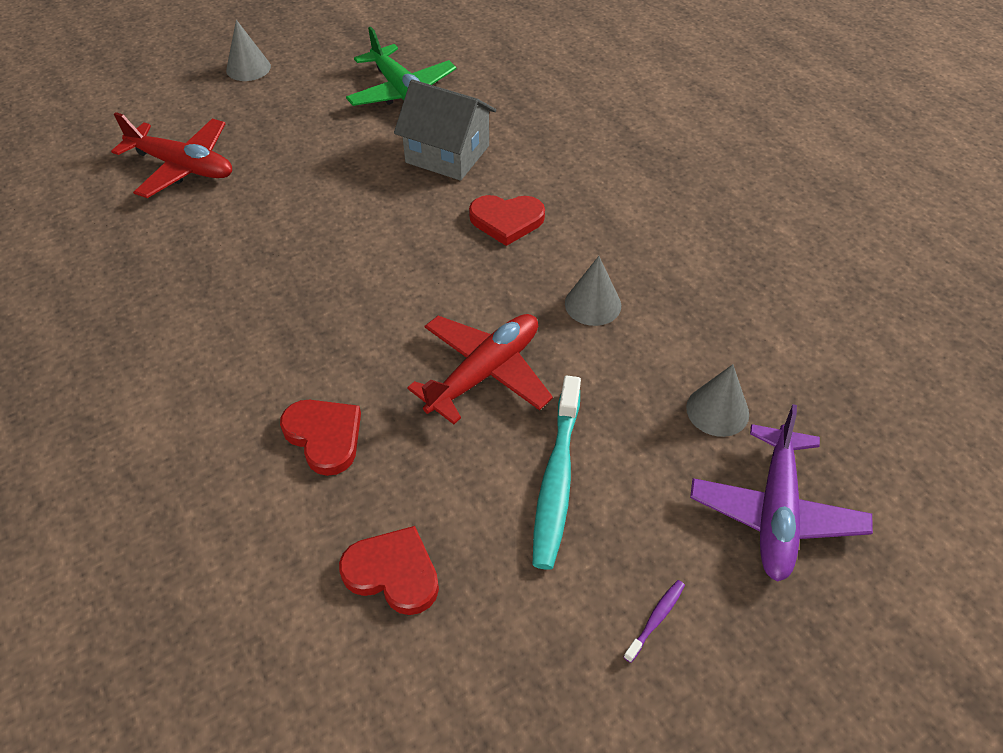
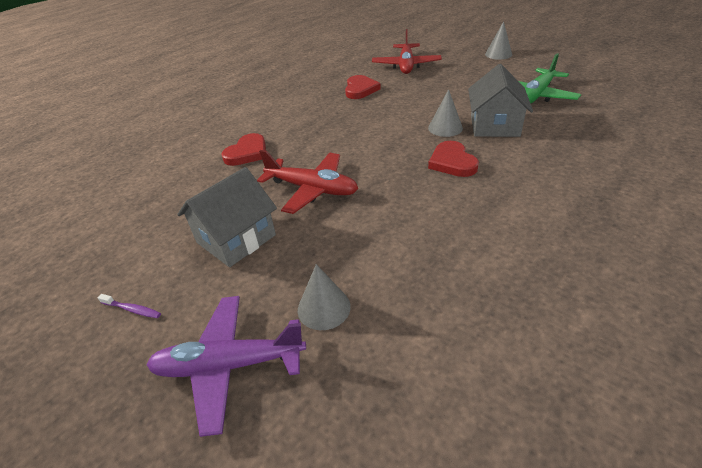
camera: 75 degrees right, 10 degrees down
(393, 573) = (165, 197): red heart -> red heart (360, 89)
(556, 480) = (236, 238): turquoise toothbrush -> grey house
(593, 304) = (398, 218): grey cone -> grey cone (445, 128)

